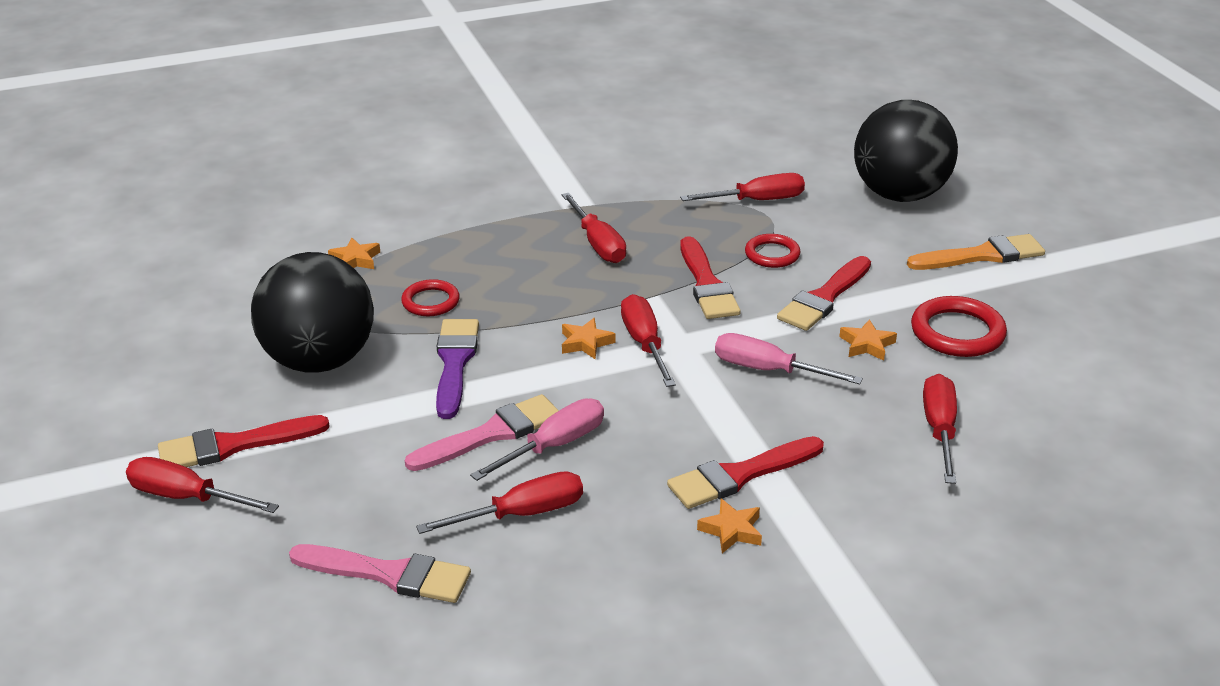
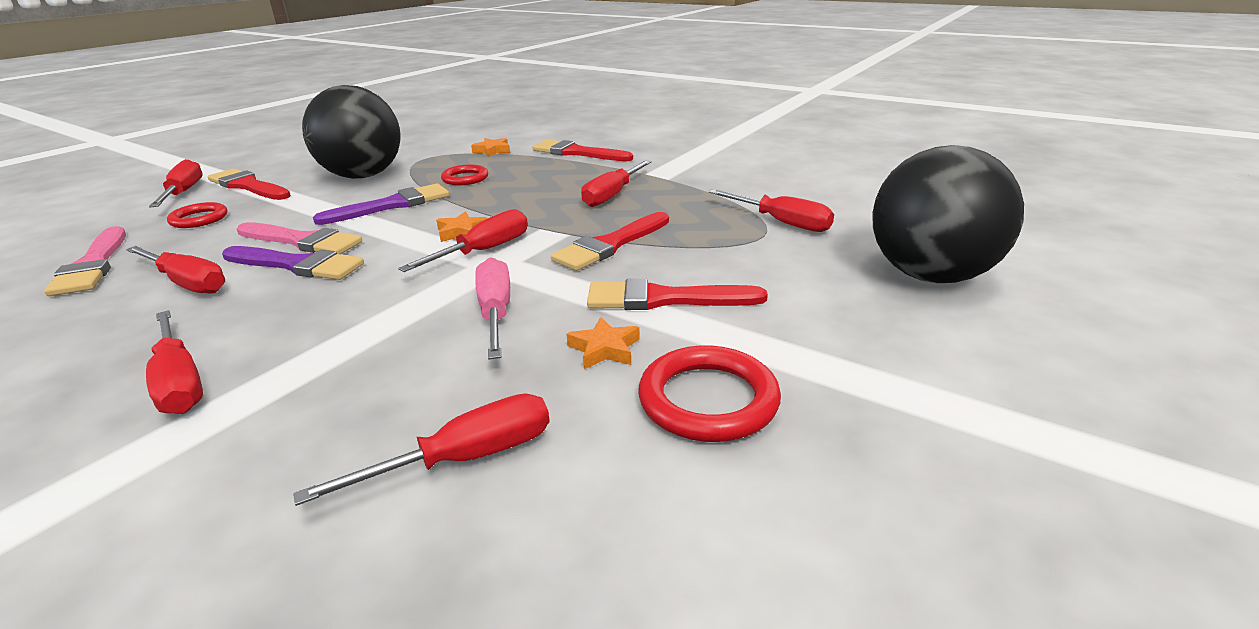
camera: 55 degrees right, 5 degrees down
(554, 445) = (297, 265): pink screwdriver -> purple brush
(731, 530) = (180, 382): orange star -> red screwdriver
(740, 475) = (288, 356): red brush -> red brush (577, 153)
(772, 254) = (703, 254): red ring -> red ring (199, 219)
(982, 255) = (909, 361): orange brush -> none

